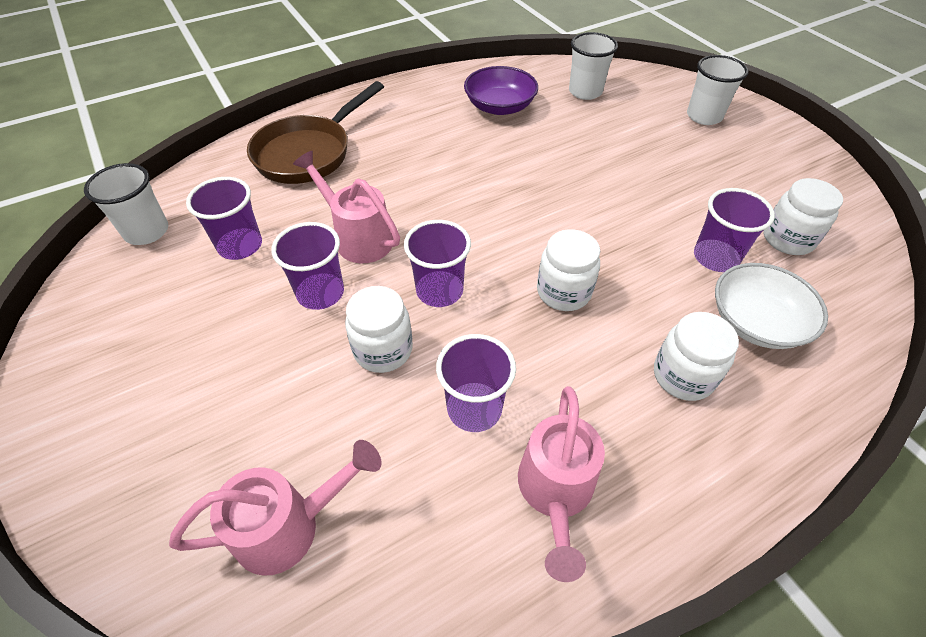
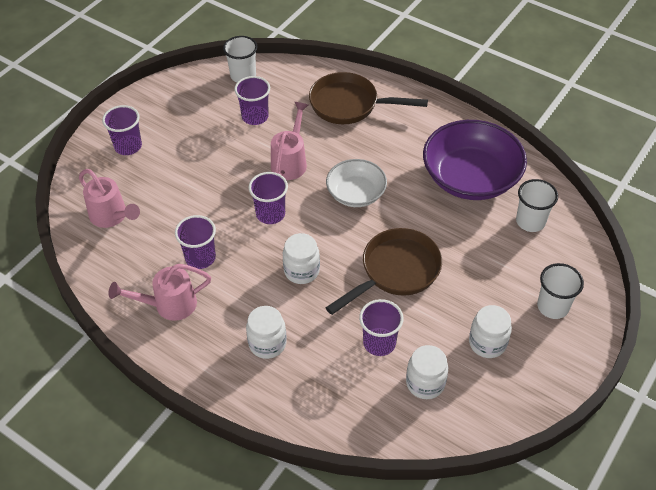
camera: 65 degrees right, 0 degrees up
(320, 293) = (241, 165): purple cup -> purple cup (128, 146)
(383, 350) = (217, 207): white jar -> white jar (487, 343)
(499, 106) = (470, 178): purple bowl -> purple bowl, size x1.70
(607, 206) = (395, 271): none -> brown pan
(756, 322) = (330, 374): white bowl -> white bowl (356, 194)

